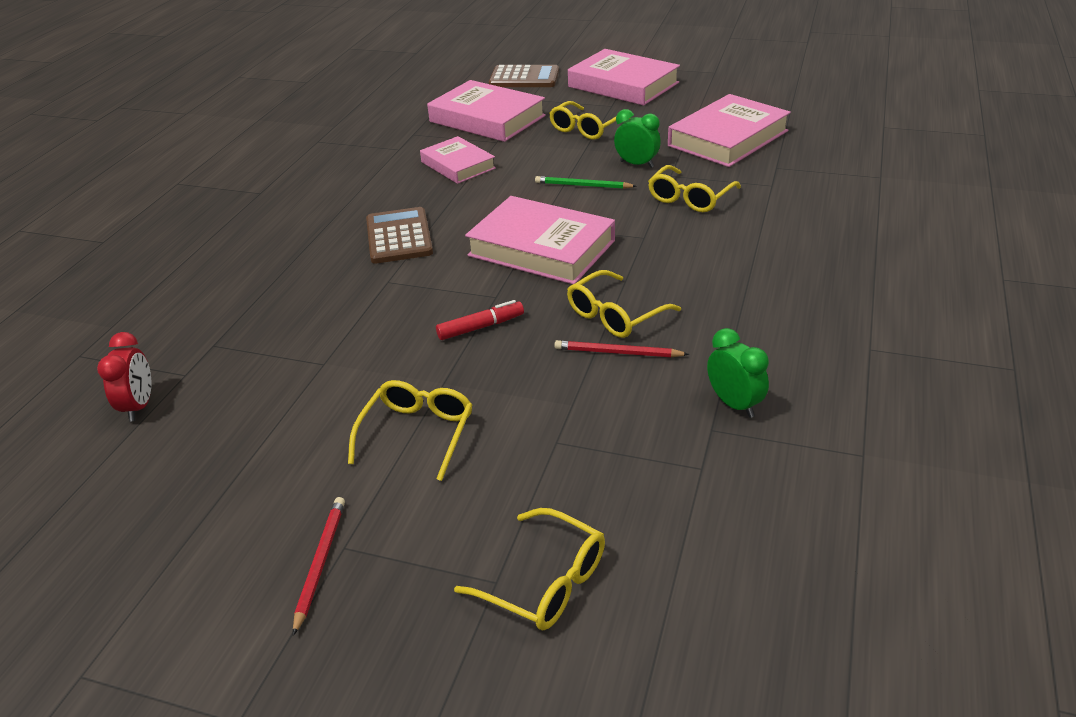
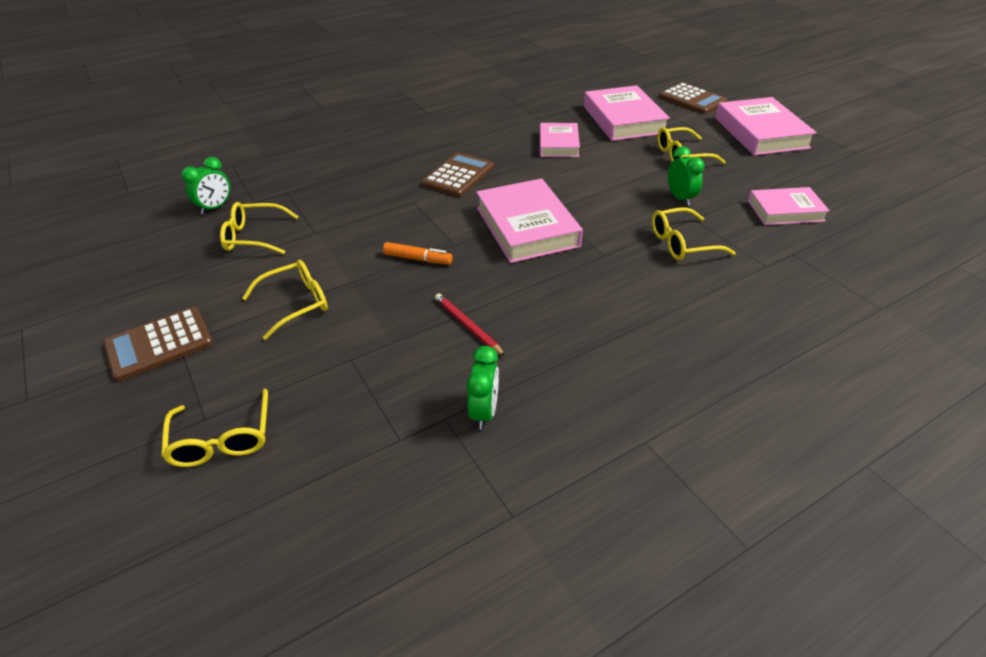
camera: 40 degrees right, 5 degrees up
(139, 406) = (215, 207): red clock -> green clock
(320, 563) = (159, 344): red pencil -> brown calculator
(481, 327) = (418, 259): red marker -> orange marker
(583, 186) = (618, 196): green pencil -> none
(616, 315) = (505, 299): yellow glasses -> yellow glasses (255, 237)
(728, 138) = (785, 211): pink book -> pink book, size x0.62

